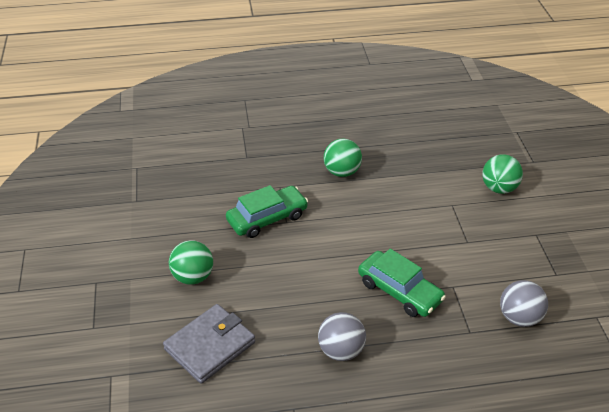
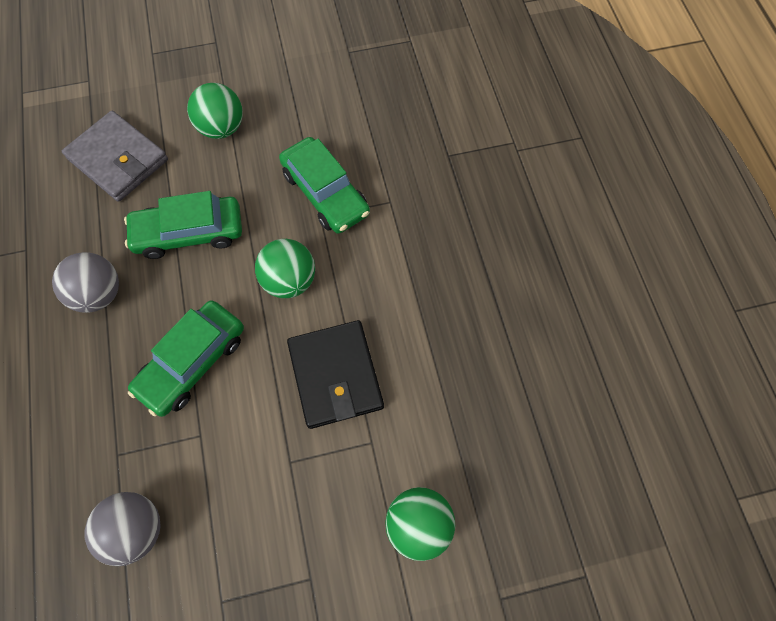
camera: 85 degrees right, 25 degrees up
(291, 295) = (189, 233): none -> green car
(342, 172) = (430, 279): green ball -> green ball (289, 280)
(409, 218) = (335, 375): none -> black wallet

